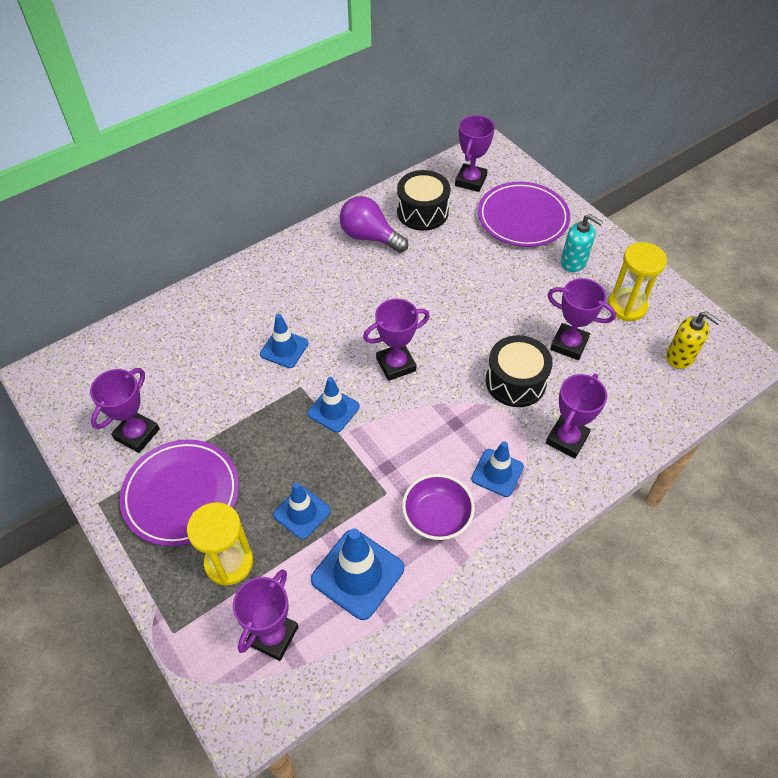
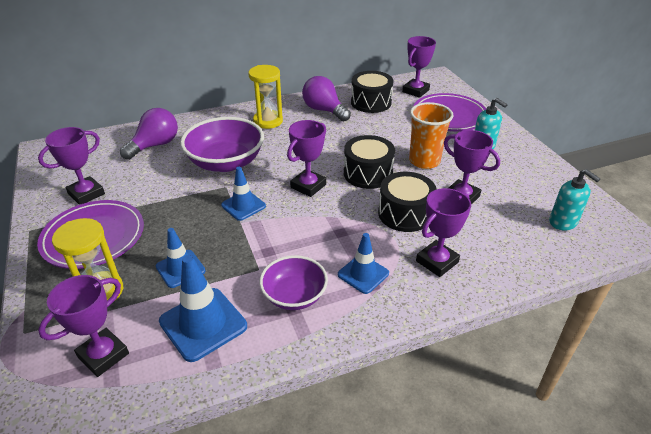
camera: 15 degrees right, 15 degrees down
(182, 339) = (155, 145): none -> purple light bulb
(284, 349) = (226, 162): blue traffic cone -> purple bowl
(396, 364) = (308, 186): purple trophy -> purple trophy turned 45 degrees counterclockwise
(457, 331) = (368, 173): none -> black drum
(514, 298) = (424, 161): none -> orange cup
(627, 306) = (521, 181): yellow hourglass -> yellow hourglass (268, 121)
(680, 357) = (563, 222): yellow soap dispenser -> turquoise soap dispenser

